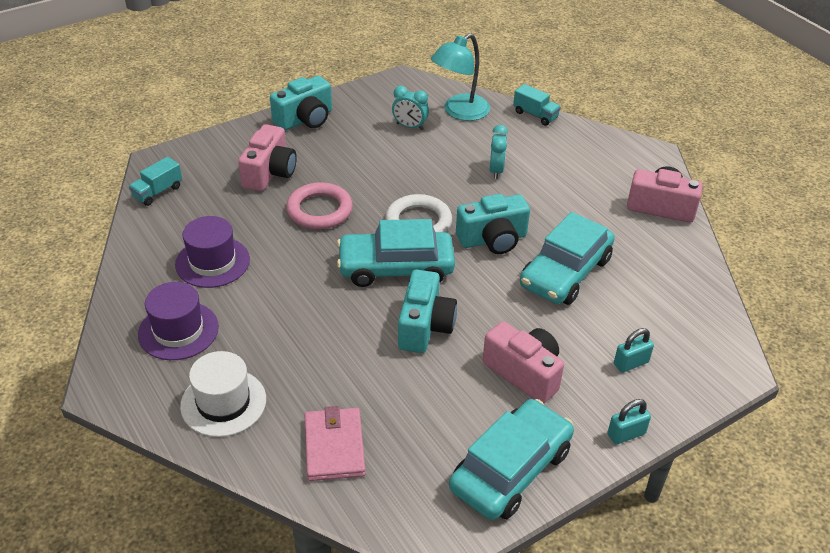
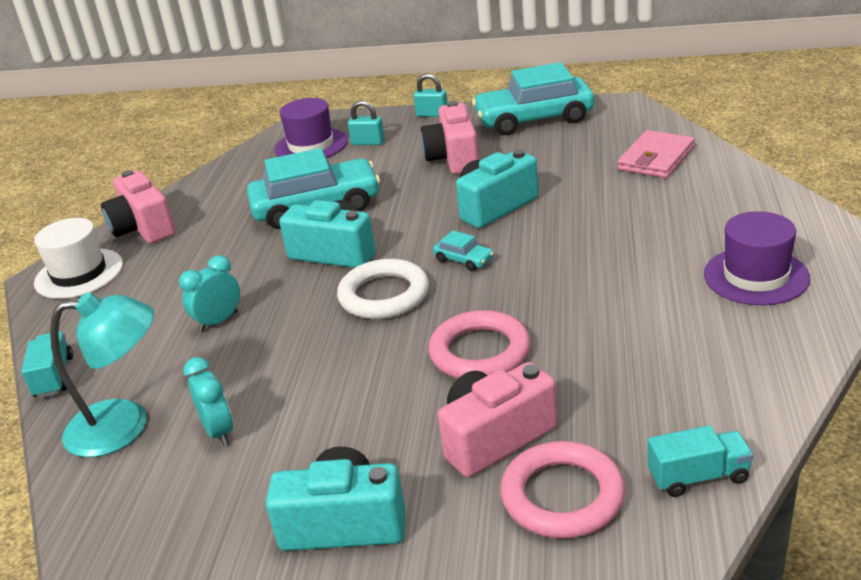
camera: 135 degrees left, 10 degrees down
(212, 262) = (671, 335): purple hat -> purple hat (311, 145)
(217, 162) = (562, 496): none -> pink ring
(223, 402) = (737, 207): white hat -> white hat (79, 274)
(396, 268) = (464, 260): turquoise car -> turquoise car, size x0.42

